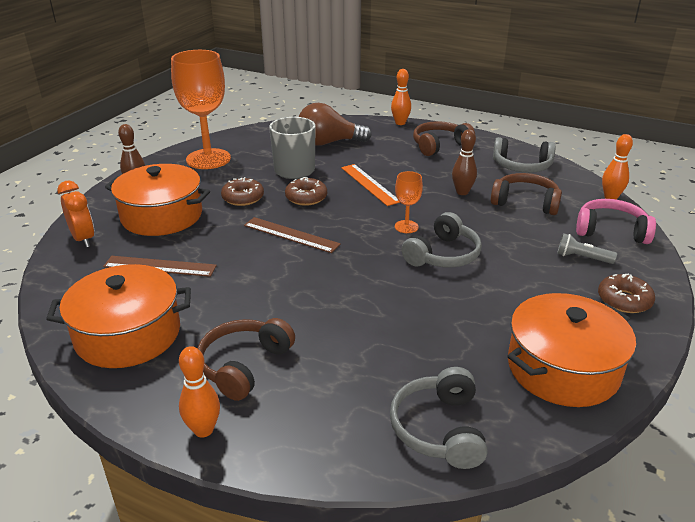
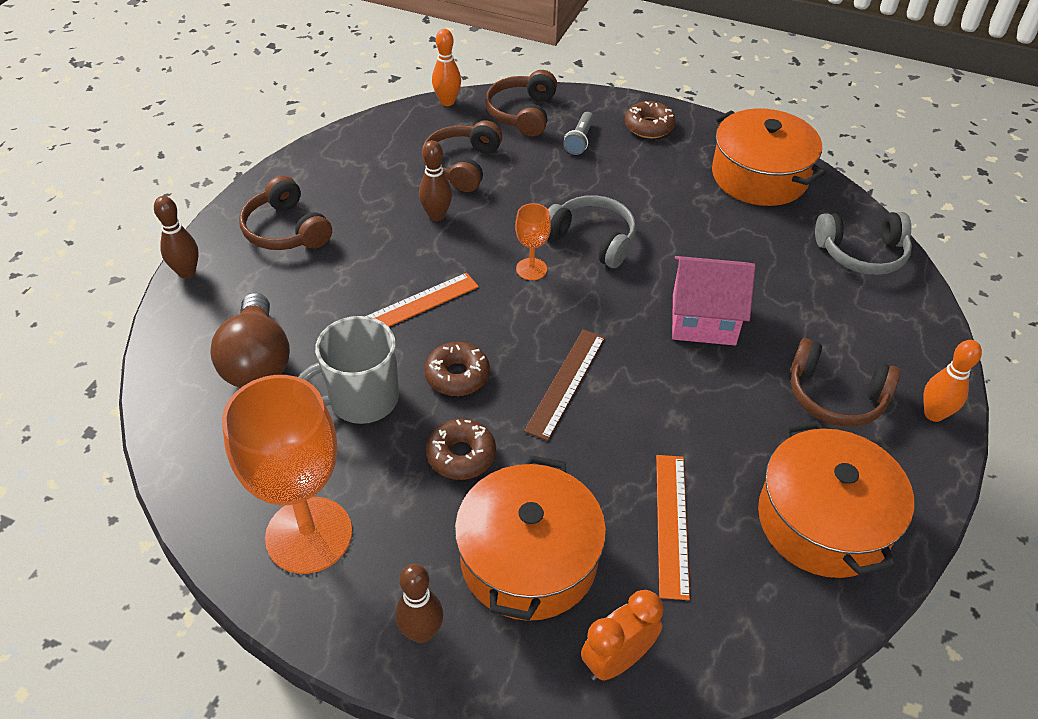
camera: 95 degrees left, 15 degrees up
(160, 266) = (672, 524): brown ruler -> orange ruler
(346, 302) = (703, 319): none -> pink house
(400, 123) = (187, 272): orange bowling pin -> brown bowling pin
(521, 166) = (362, 158): grey headphones -> none
(611, 231) = (522, 113): pink headphones -> brown headphones

